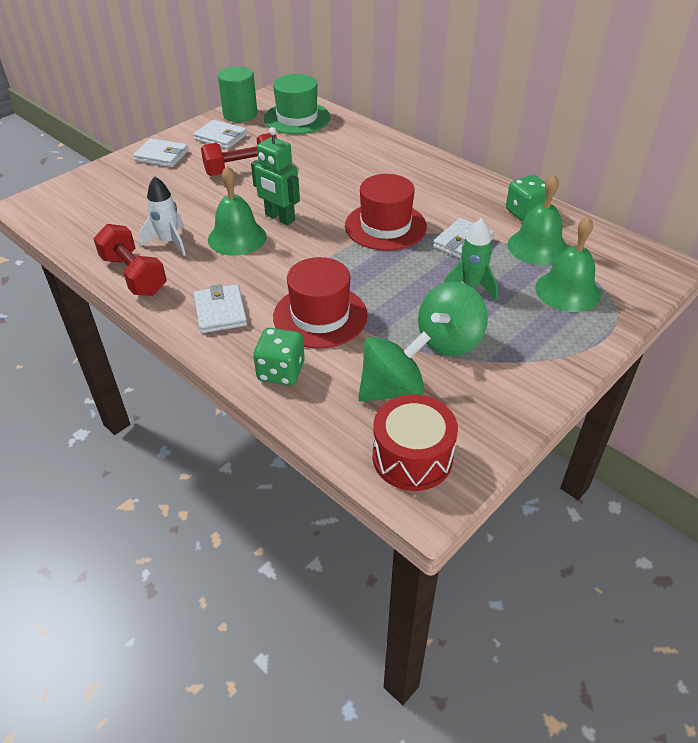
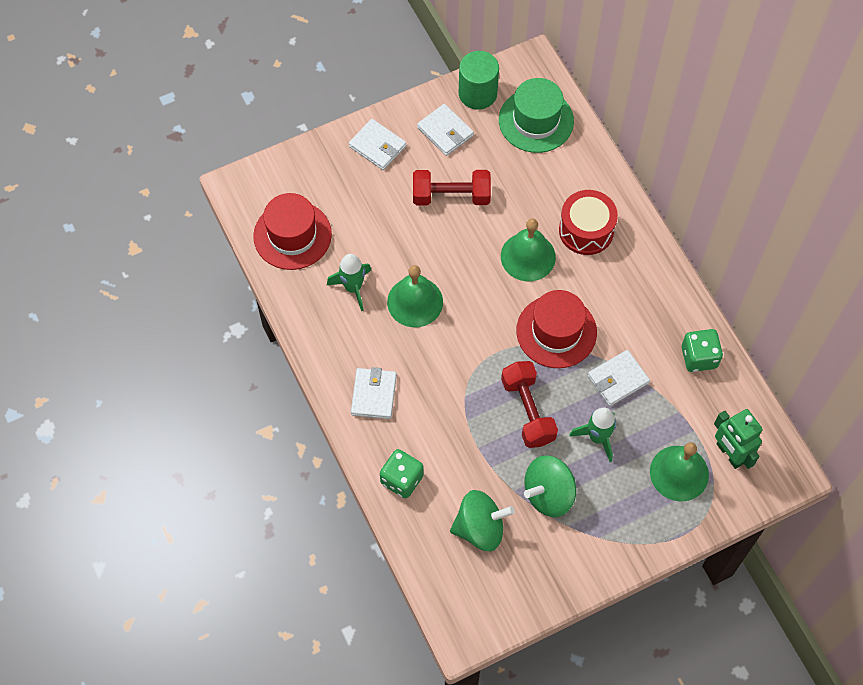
camera: 20 degrees right, 20 degrees up
(134, 275) = (313, 323): red dumbbell -> red dumbbell (528, 411)
(169, 242) = (353, 288): white rocket -> green rocket
(279, 218) = (462, 286): green robot -> green robot (729, 454)
(320, 316) = (454, 428): red hat -> red hat (292, 235)
(412, 457) = (468, 596): red drum -> red drum (586, 230)
(537, 247) = (684, 408): green bell -> green bell (528, 256)

